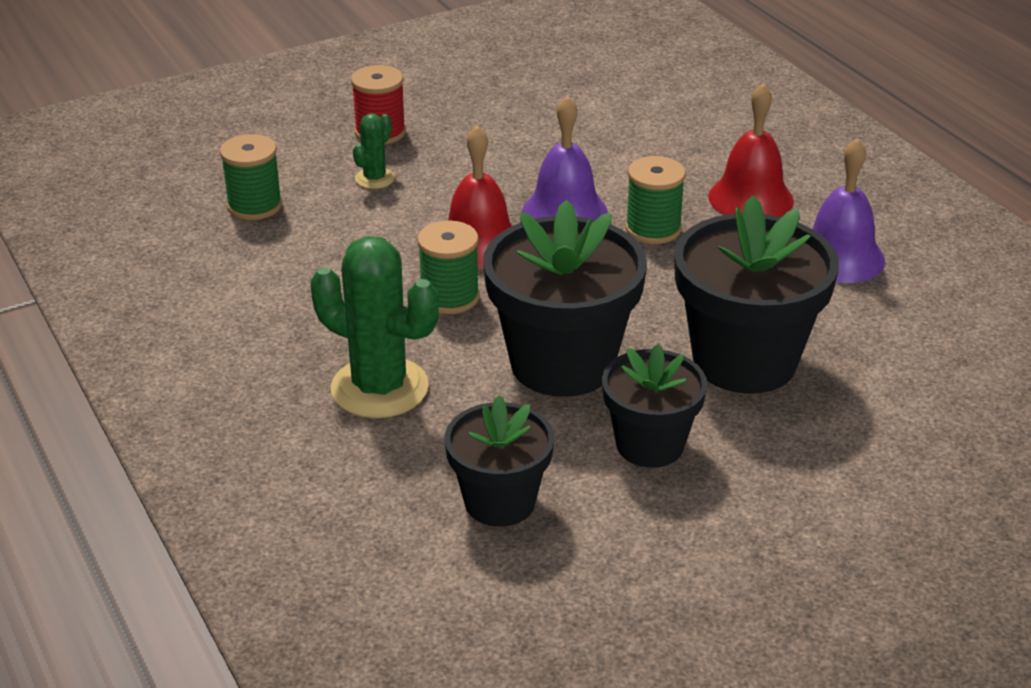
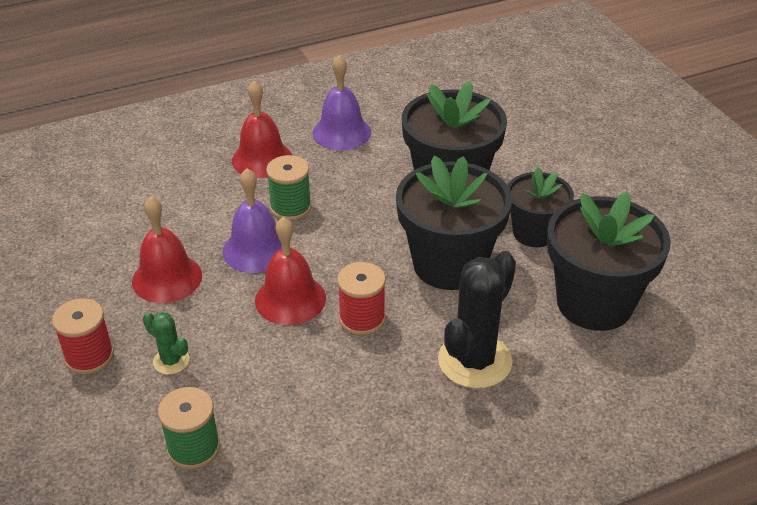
camera: 85 degrees left, 5 degrees up
(379, 388) = (474, 361): green cactus -> black cactus
(449, 297) = (362, 318): green spool -> red spool
(500, 502) = (594, 303): black flower pot -> black flower pot, size x1.63
(504, 160) = (167, 278): none -> red bell

